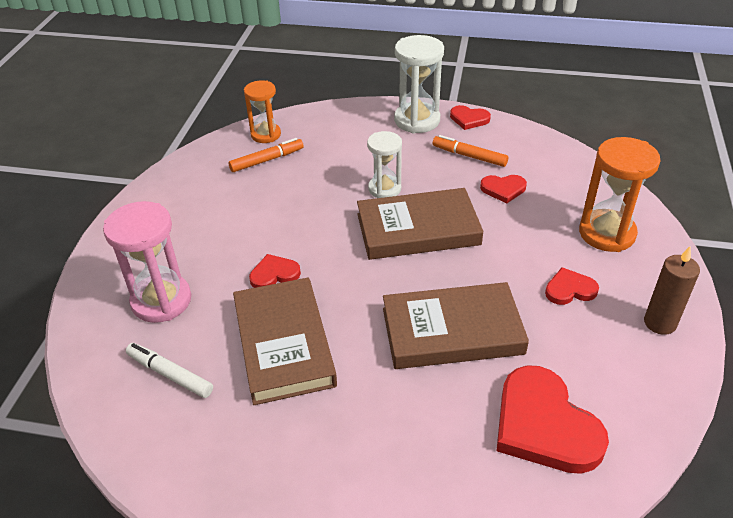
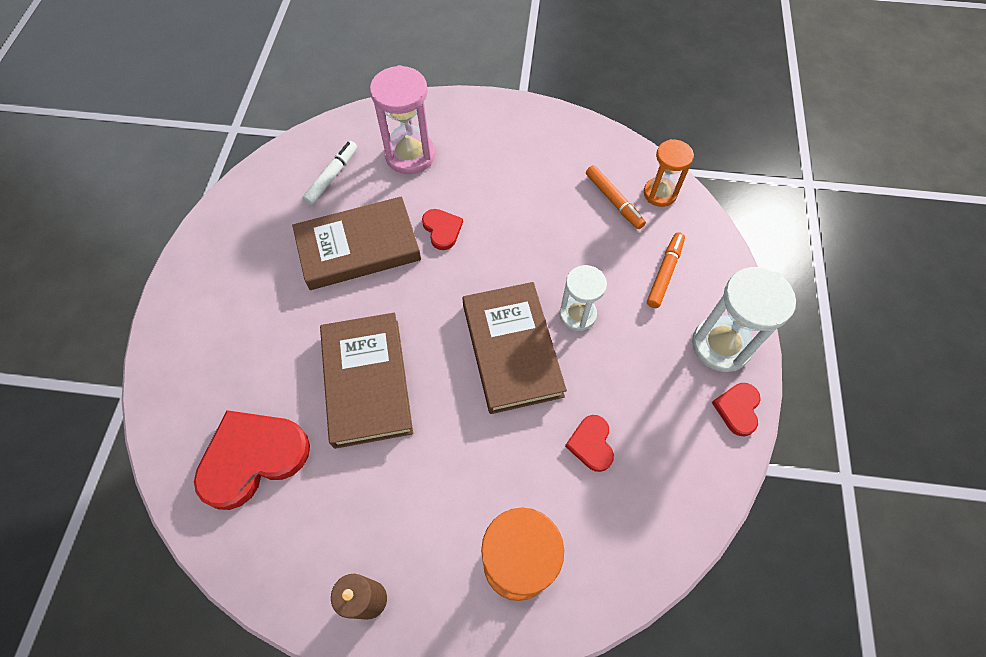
camera: 85 degrees right, 20 degrees up
(469, 156) = (654, 406): orange marker -> orange marker (664, 273)
(569, 289) = (421, 504): red heart -> none

